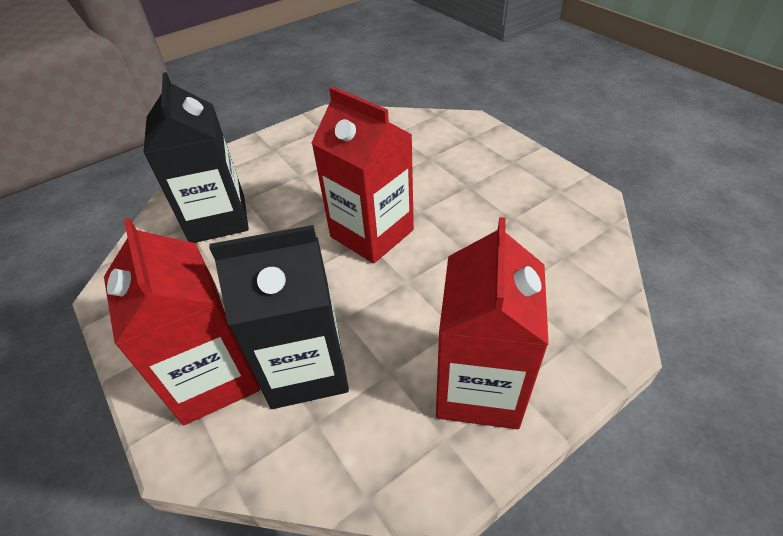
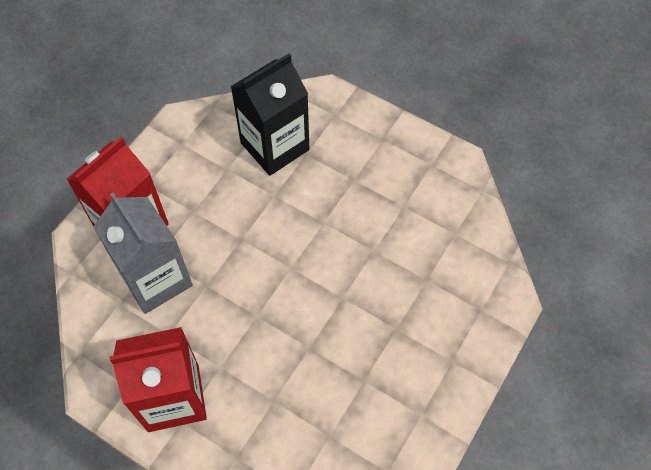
camera: 65 degrees right, 15 degrees up
(306, 367) = (156, 279): black carton -> grey carton
(372, 233) = (300, 269): red carton -> none

